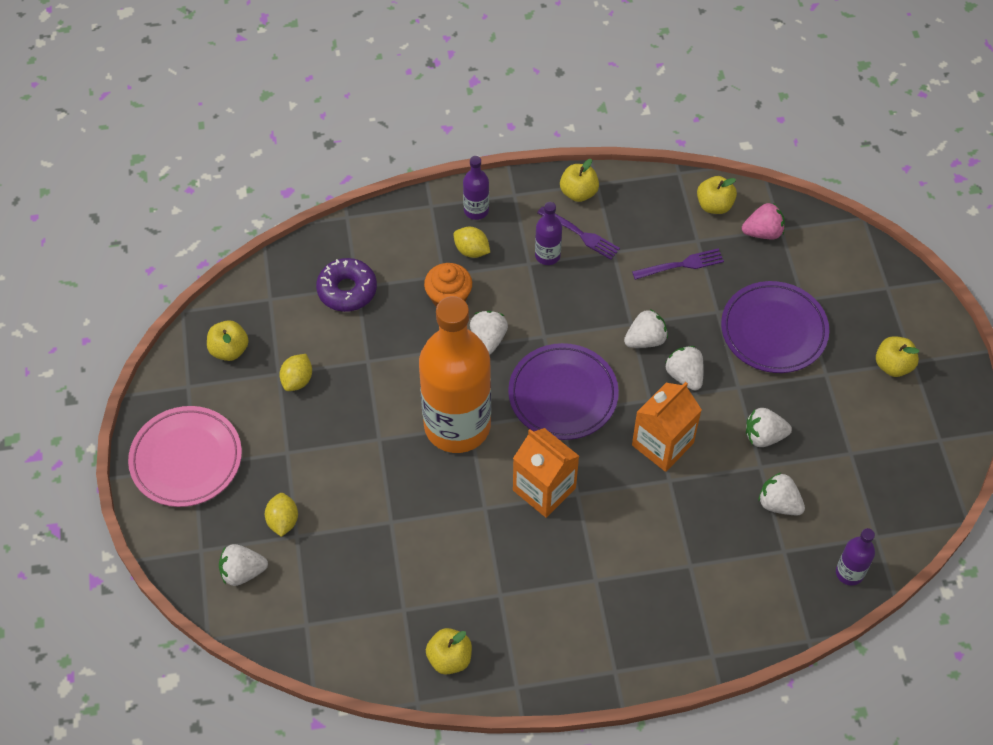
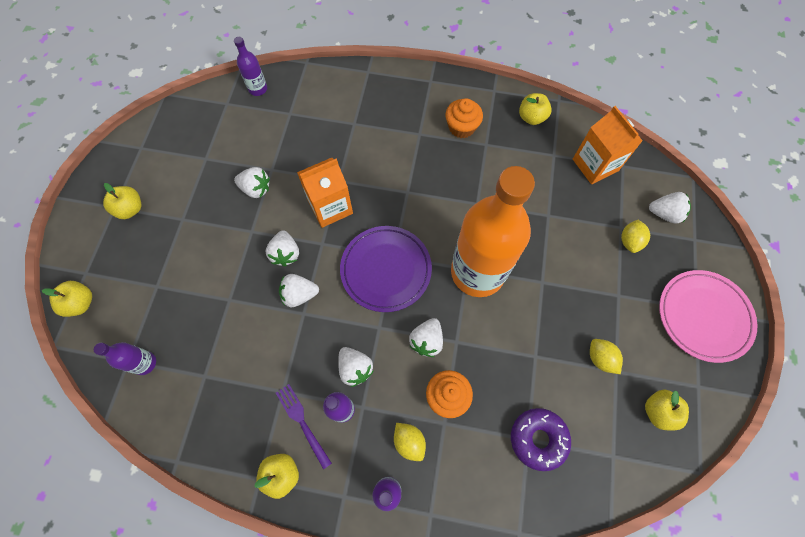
camera: 160 degrees left, 10 degrees up
(297, 380) = (600, 358): yellow lemon -> yellow lemon turned 75 degrees counterclockwise
(542, 609) = (461, 127): none -> orange cupcake
(544, 489) = (430, 202): orange carton -> orange carton (595, 165)
(681, 265) = (232, 355): purple fork -> none
(714, 205) = (167, 409): yellow apple -> yellow apple (81, 303)
(763, 232) = (145, 363): pink strawberry -> purple bottle
(773, 330) = (196, 267): purple plate -> none
(778, 504) = (275, 142): white strawberry -> white strawberry (355, 368)

